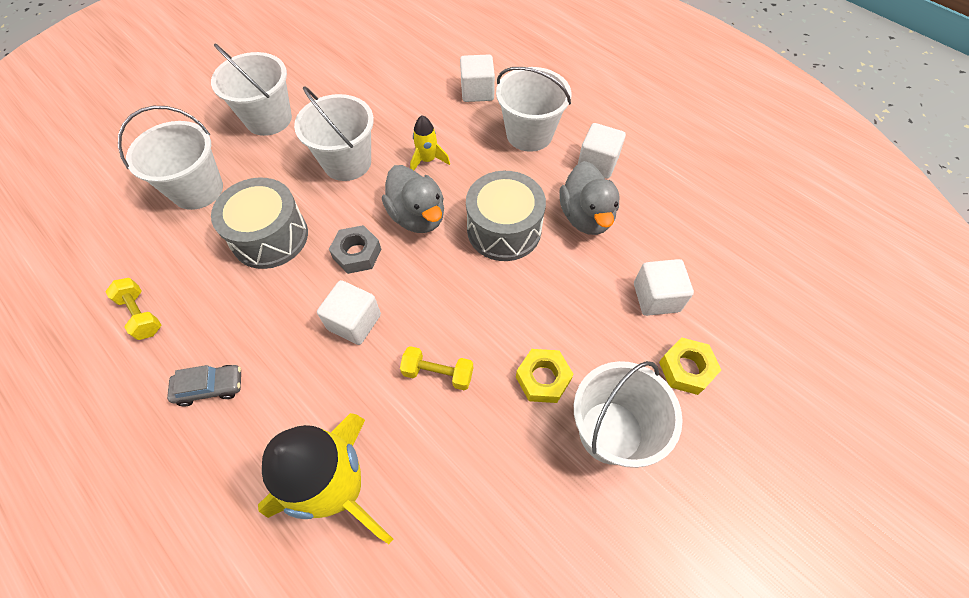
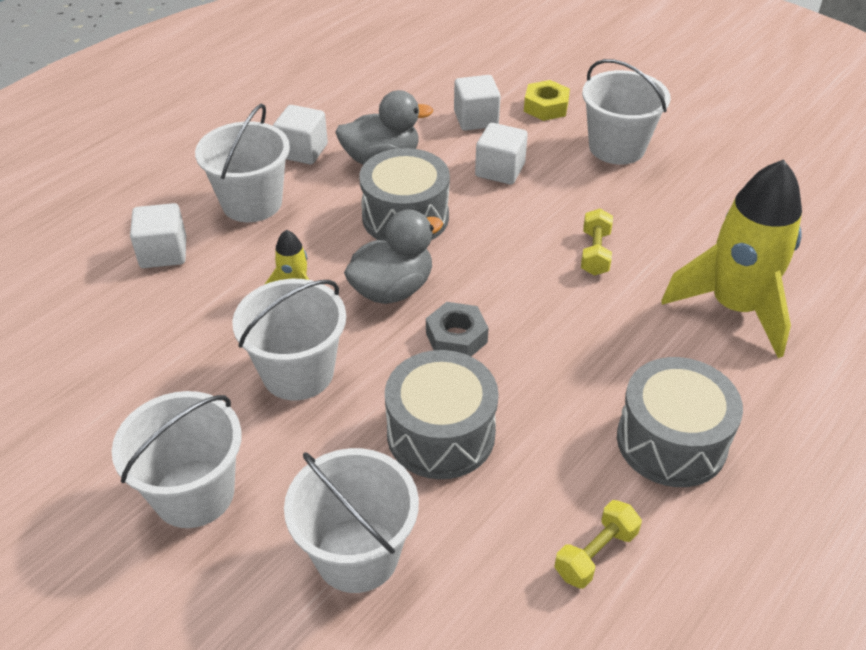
camera: 95 degrees left, 15 degrees down
(210, 387) = (671, 441): grey car -> grey drum
(354, 322) = (552, 325): white cube -> white cube (500, 170)
(543, 379) = (579, 185): yellow nut -> none

